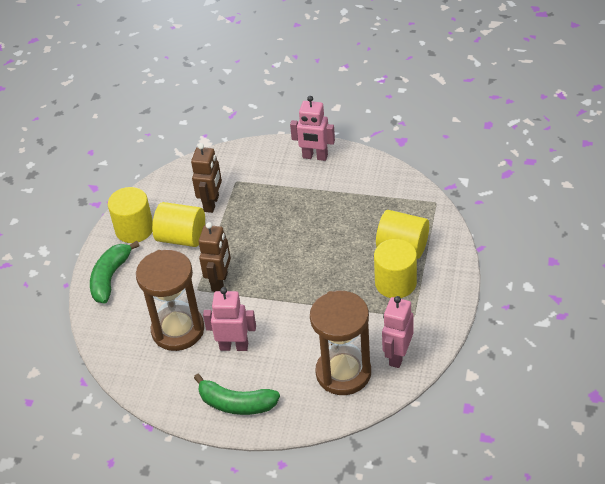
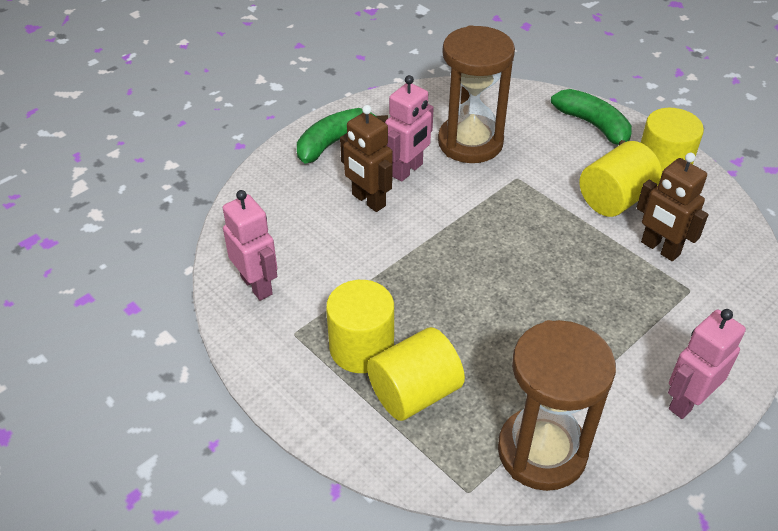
camera: 120 degrees right, 0 degrees up
(220, 282) = (511, 199): brown robot -> brown robot (368, 200)
(343, 373) = (285, 231): brown hourglass -> brown hourglass (542, 451)

